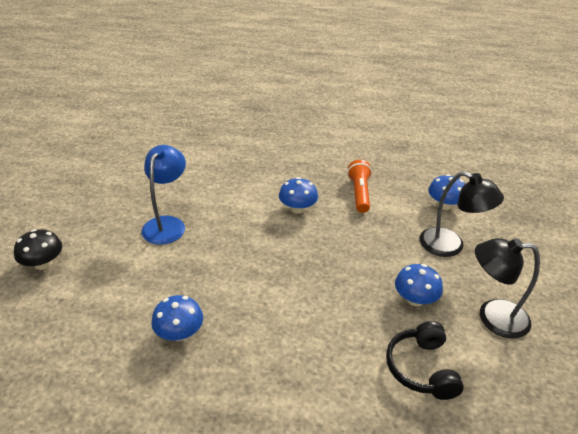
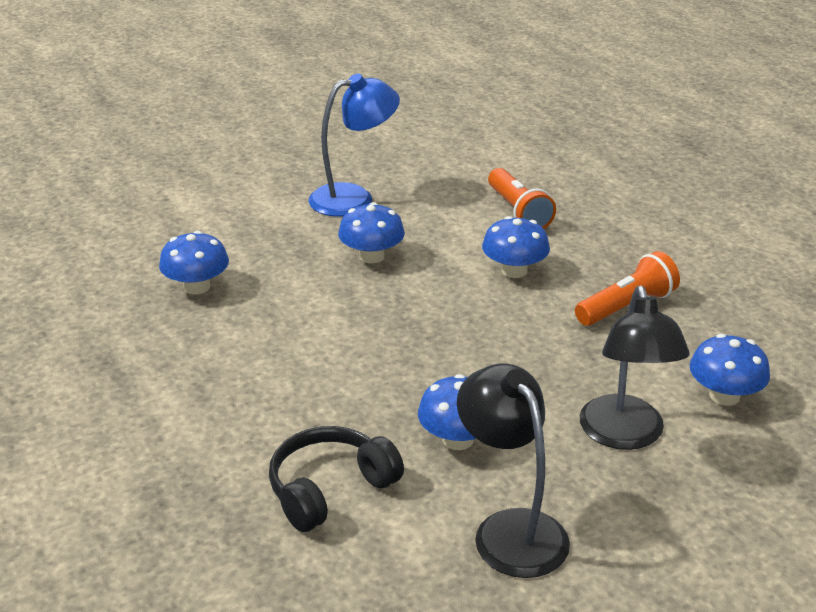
camera: 55 degrees right, 5 degrees down
(43, 263) = (202, 163): black mushroom -> none
(231, 247) = (371, 256): none -> blue mushroom
(250, 180) = (518, 212): none -> orange flashlight

